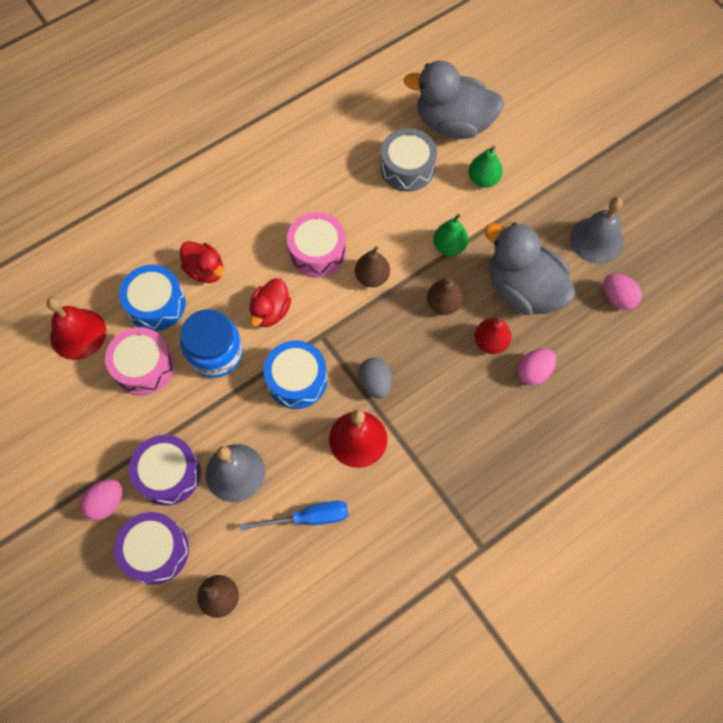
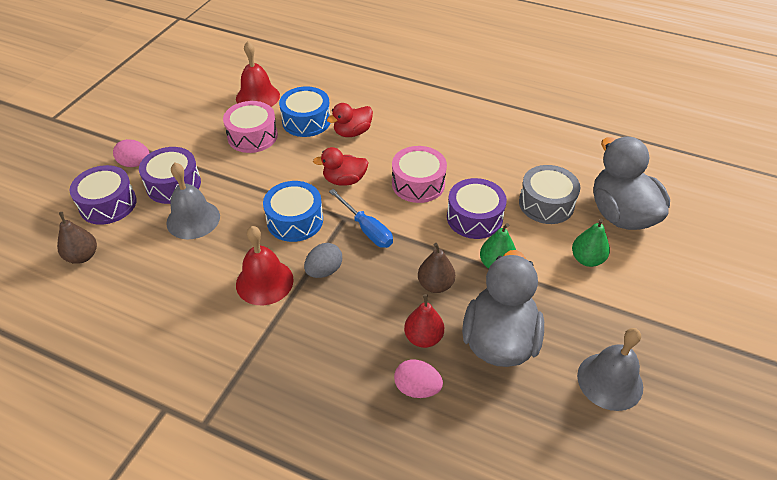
camera: 60 degrees right, 20 degrees down
(205, 270) = (352, 132): red duck -> red duck turned 45 degrees clockwise
(215, 353) = (287, 166): blue jar -> none
(308, 518) = (174, 280): blue screwdriver -> blue screwdriver (366, 229)
(372, 277) = (422, 226): brown pear -> none
(388, 231) = (474, 218): none -> purple drum
(617, 298) = (559, 431): pink egg -> none

